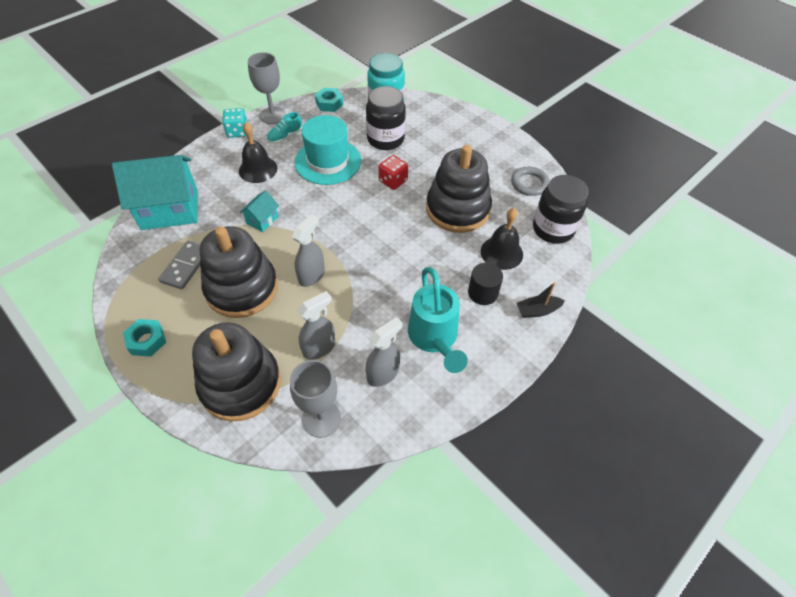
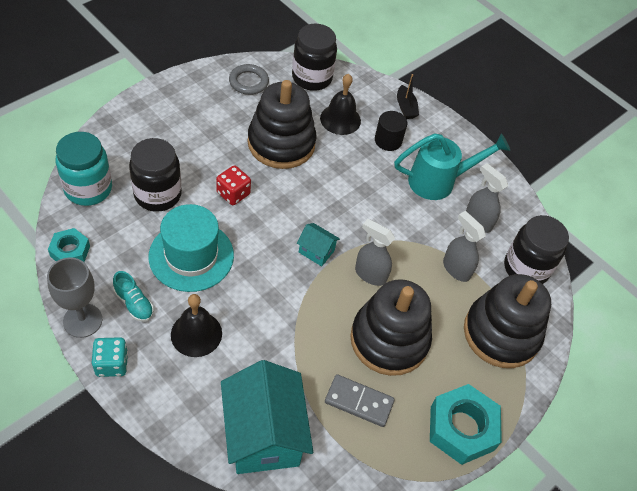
camera: 95 degrees left, 0 degrees up
(147, 341) = (462, 428): turquoise nut -> turquoise nut, size x1.73
(262, 220) = (288, 324): turquoise house -> turquoise house (316, 251)
(321, 419) = (526, 268): grey goblet -> black jar

